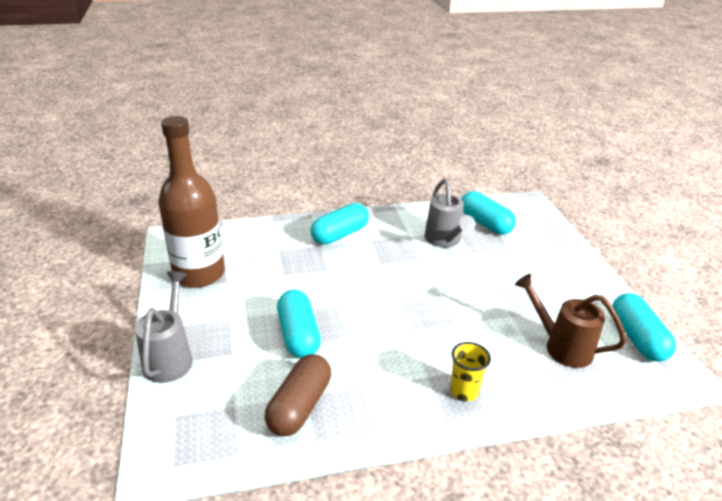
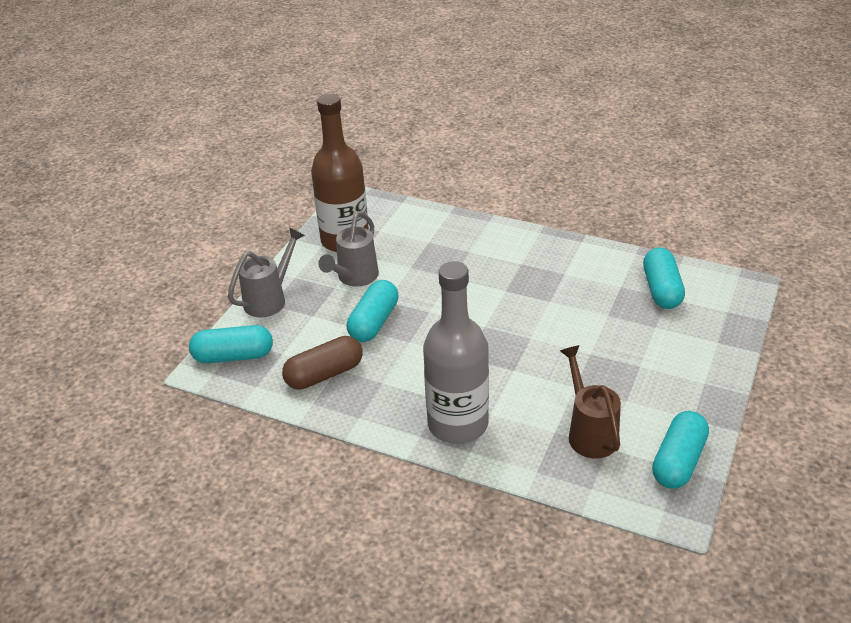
camera: 40 degrees right, 5 degrees up
(340, 235) = (497, 248): turquoise capsule -> turquoise capsule (233, 356)
(444, 240) = (595, 291): grey watering can -> grey watering can (354, 278)
(464, 391) = (457, 424): yellow cup -> grey bottle

